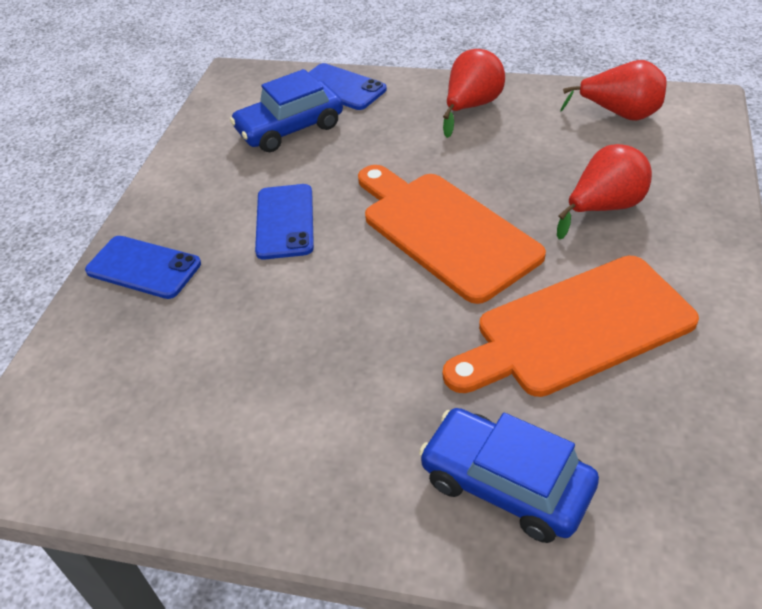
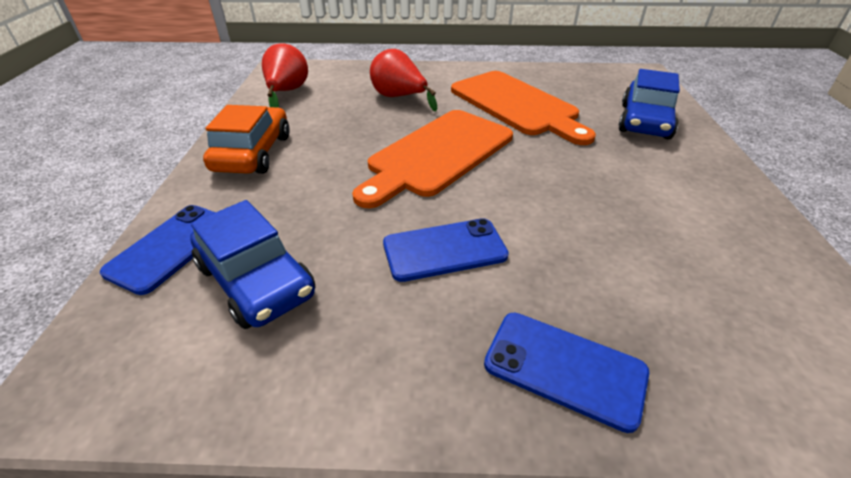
camera: 105 degrees left, 5 degrees down
(143, 267) = (564, 368): blue phone -> blue phone turned 75 degrees counterclockwise
(472, 106) = (253, 153): red pear -> orange car

